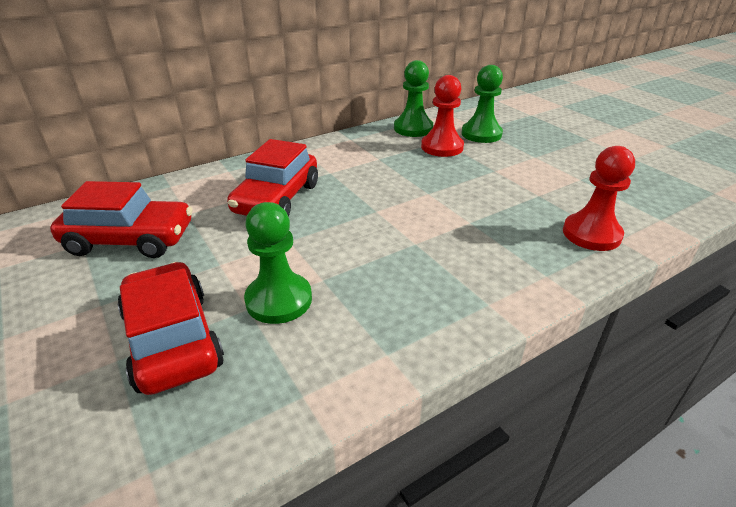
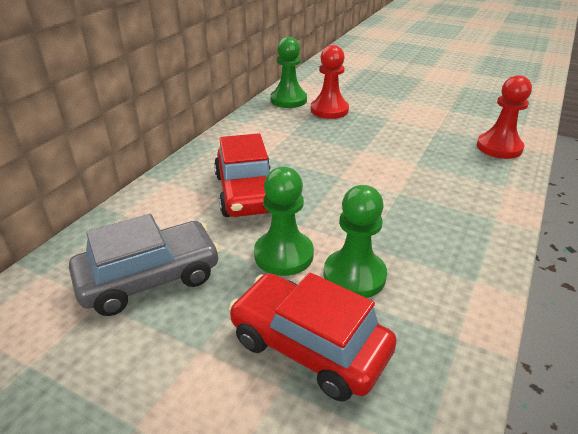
camera: 30 degrees left, 0 degrees up
(130, 239) = (150, 278): red car -> grey car
(481, 134) = (346, 92): green pawn -> green pawn (283, 255)

